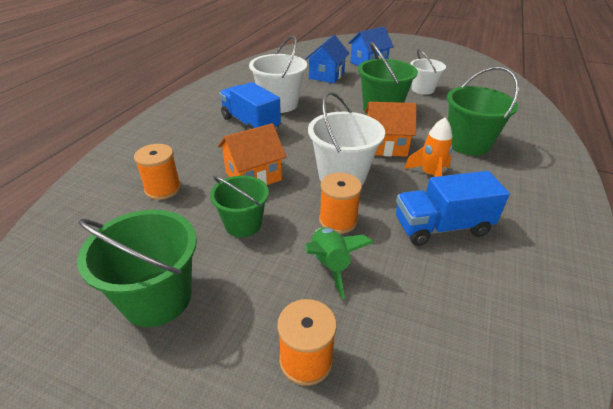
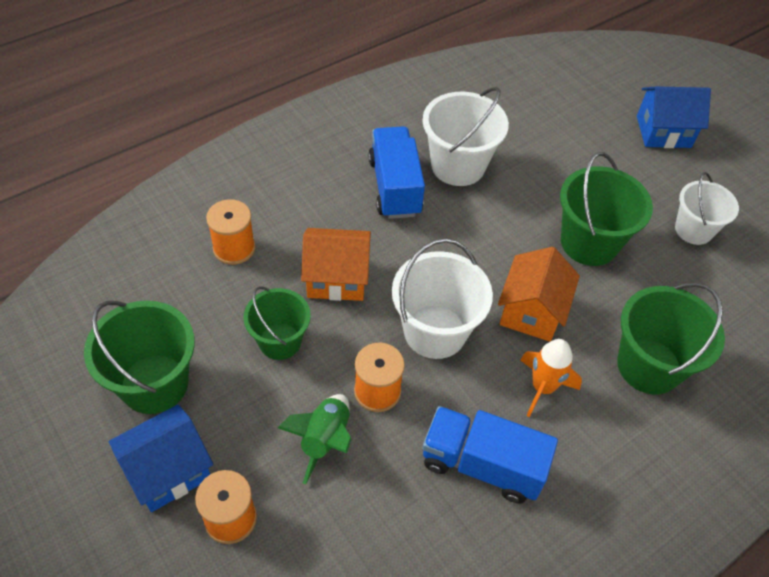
camera: 30 degrees right, 15 degrees up
(326, 75) = (572, 133): blue house -> blue house (168, 471)
(385, 146) = (531, 311): orange house -> orange house turned 75 degrees clockwise

